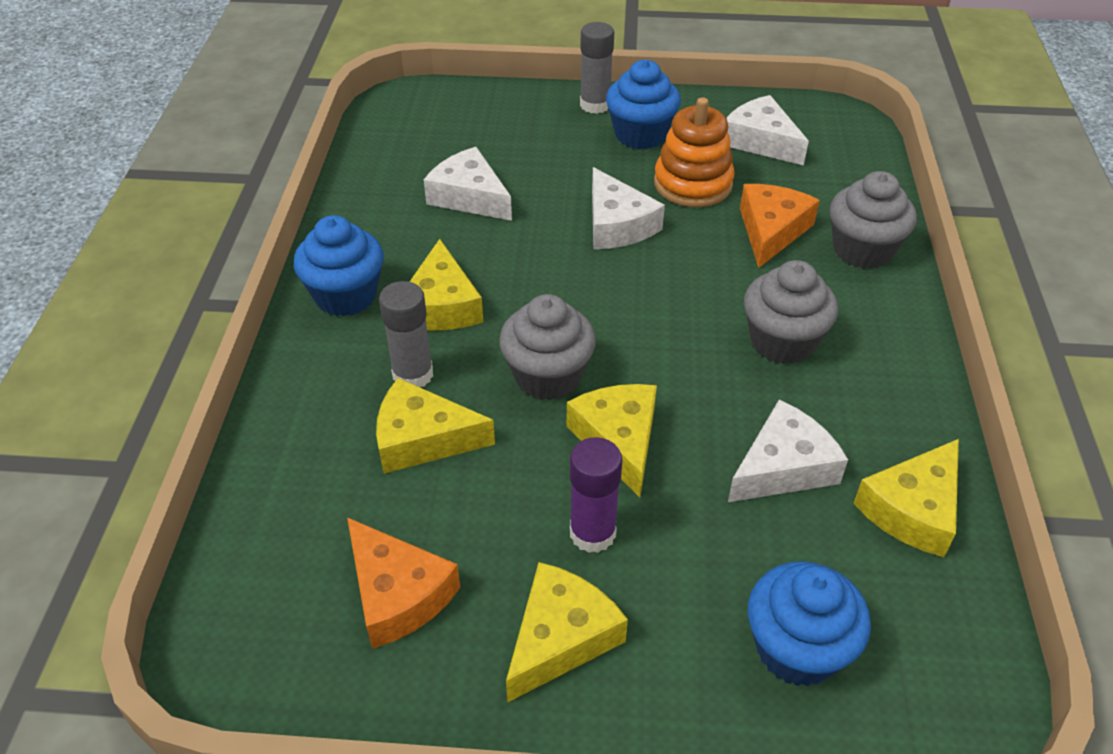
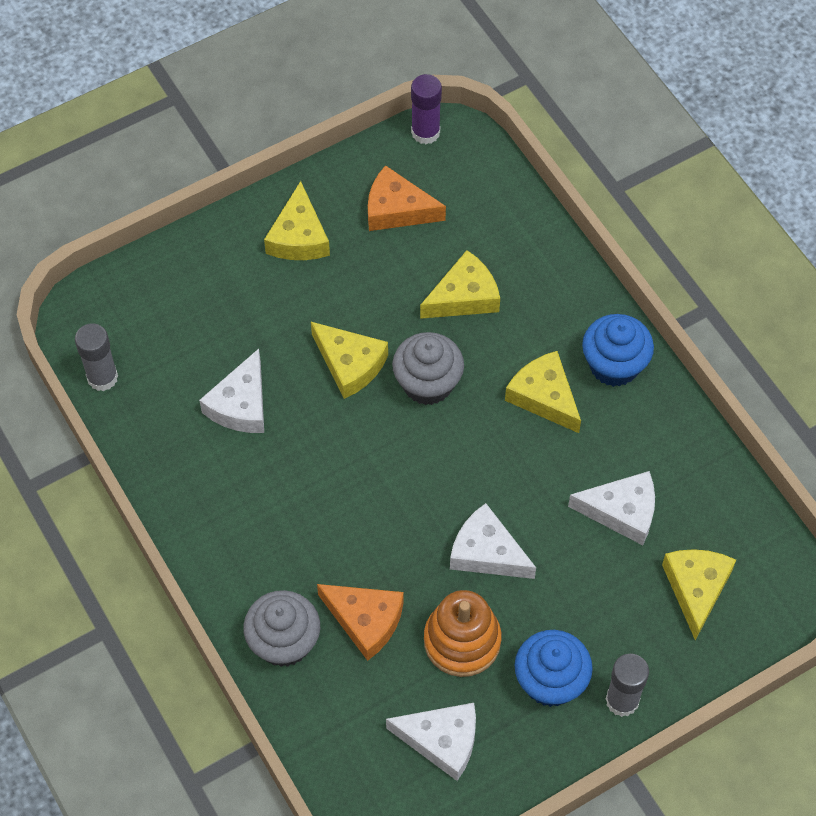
camera: 145 degrees right, 15 degrees up
(413, 375) = (511, 334): grey glue stick -> grey glue stick (102, 377)
(592, 533) = (323, 298): purple glue stick -> purple glue stick (425, 132)
(771, 231) = (365, 621): orange cheese -> orange cheese turned 45 degrees counterclockwise
(782, 341) = (295, 506): grey cupcake -> none
(797, 649) = (177, 299): blue cupcake -> none
(912, 509) = (151, 420): yellow cheese -> yellow cheese (696, 589)

